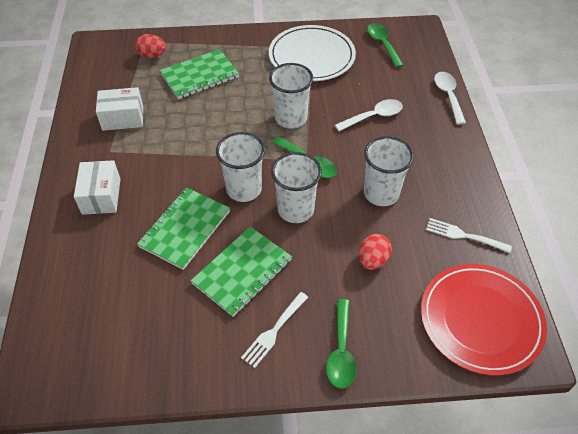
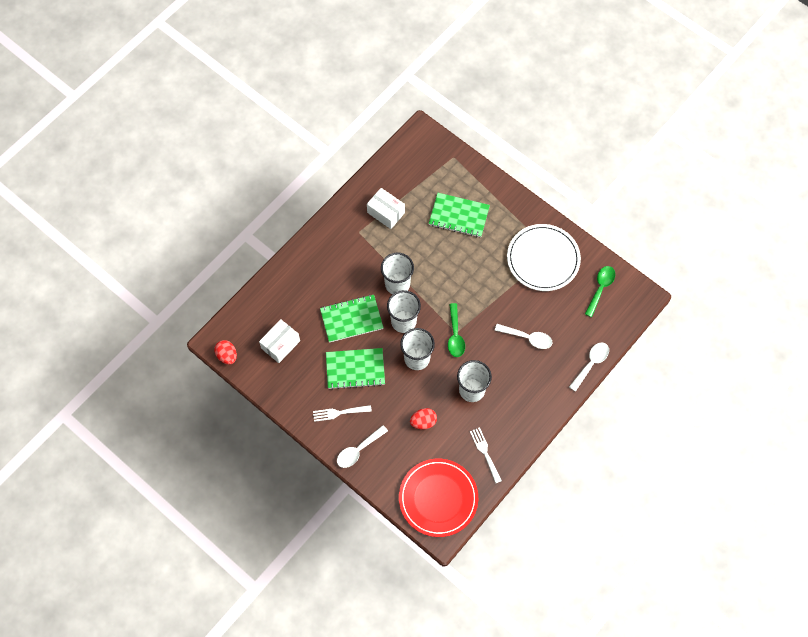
camera: 45 degrees right, 15 degrees up
(101, 196) = (329, 260): white box -> white box (280, 344)
(152, 55) = (447, 174): red egg -> red egg (227, 356)
(291, 118) = (478, 296): white cup -> white cup (397, 284)
(341, 351) = (358, 450): green spoon -> white spoon

